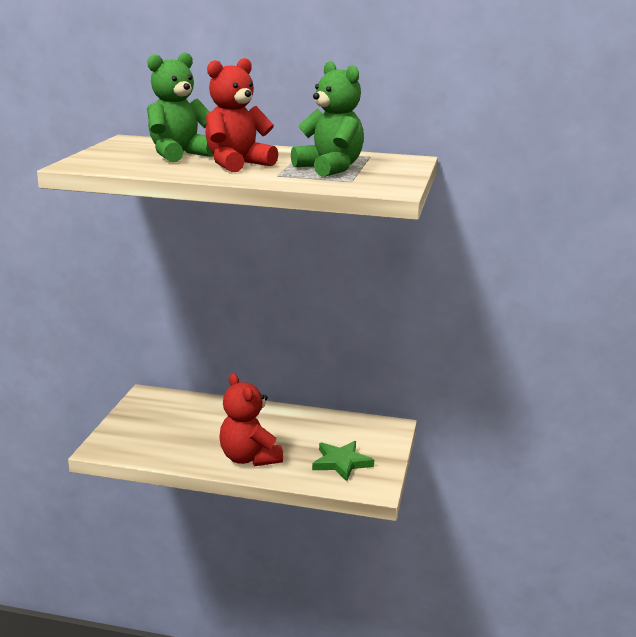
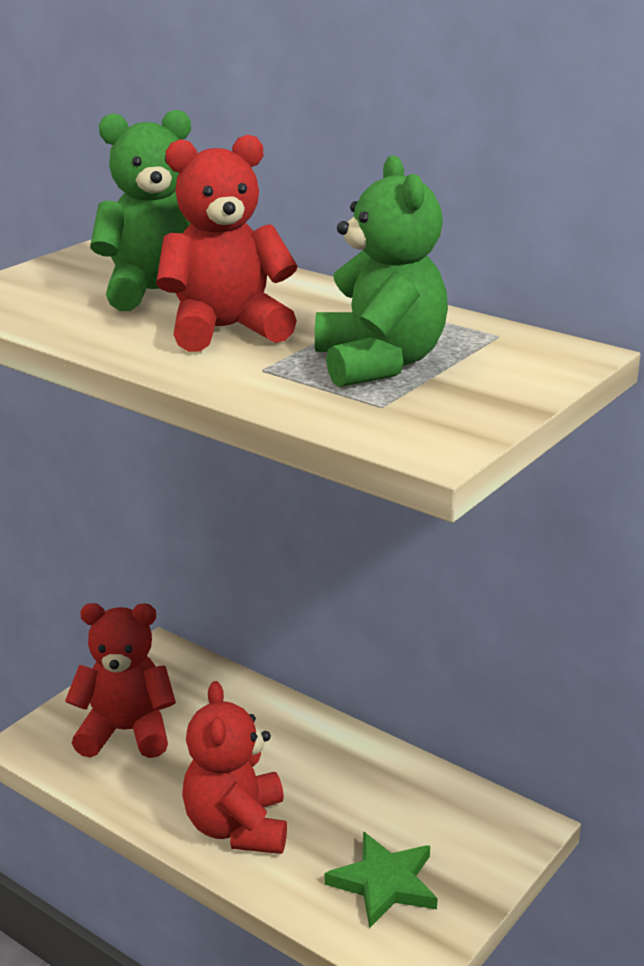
camera: 25 degrees right, 5 degrees up
(154, 432) = (126, 732): none -> red teddy bear

